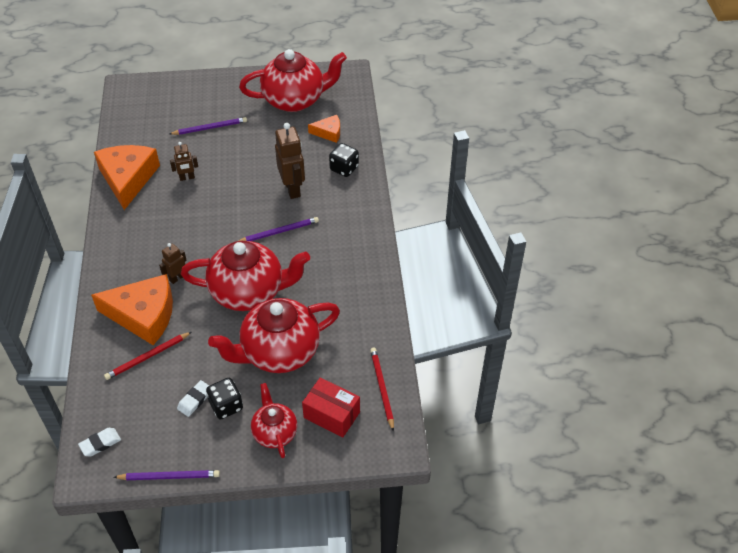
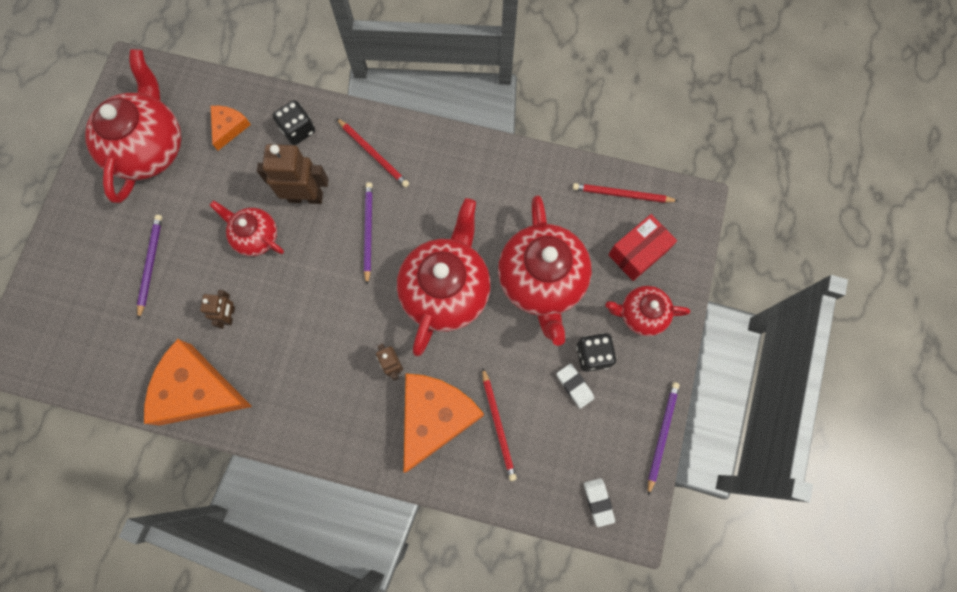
camera: 70 degrees left, 25 degrees up
(251, 172) = (256, 236): none -> red teapot
(344, 215) = (373, 154): none -> red pencil

